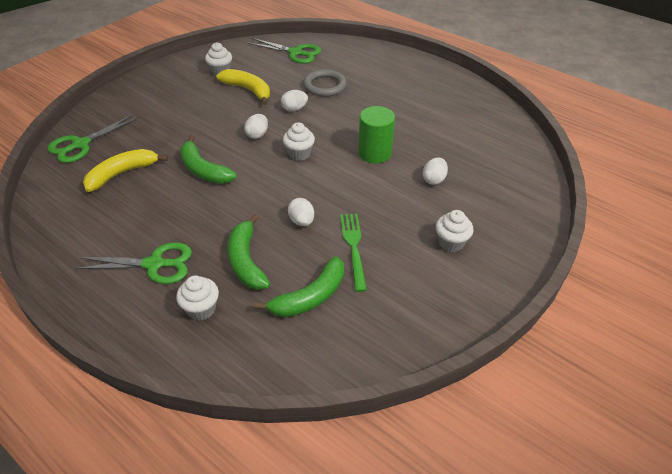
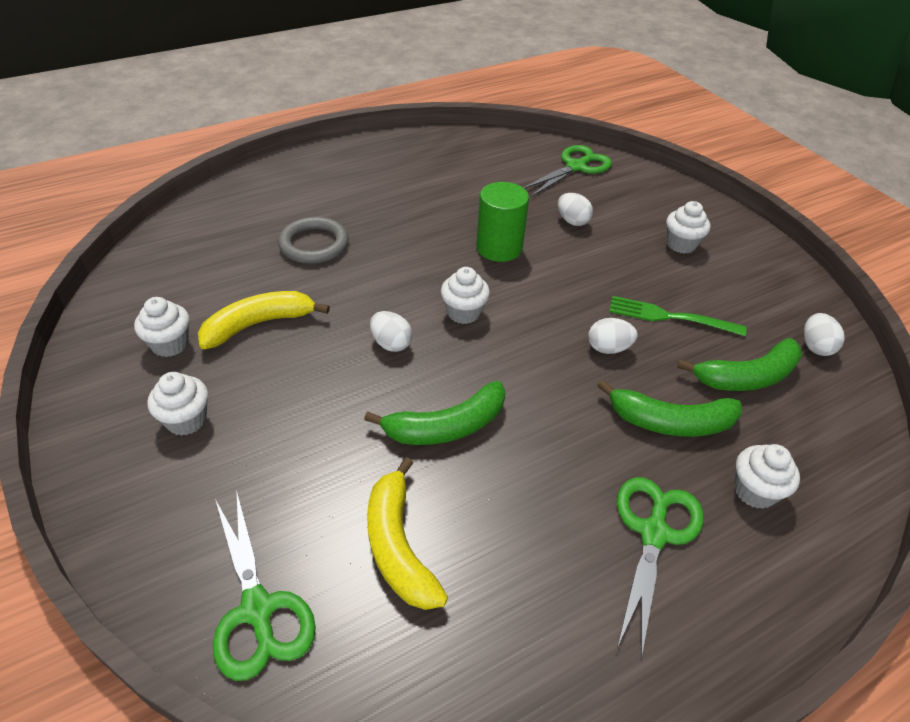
camera: 70 degrees left, 0 degrees up
(175, 93) = (186, 420): none -> white cupcake
(294, 109) = (351, 289): white egg -> white egg (815, 346)
(295, 53) = (195, 247): green scissors -> green scissors (576, 167)
(310, 297) = (747, 377): green banana -> green banana turned 90 degrees clockwise

